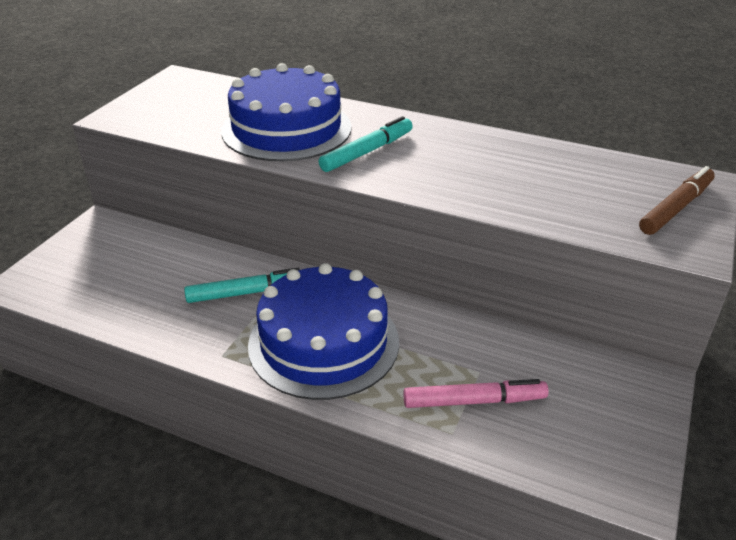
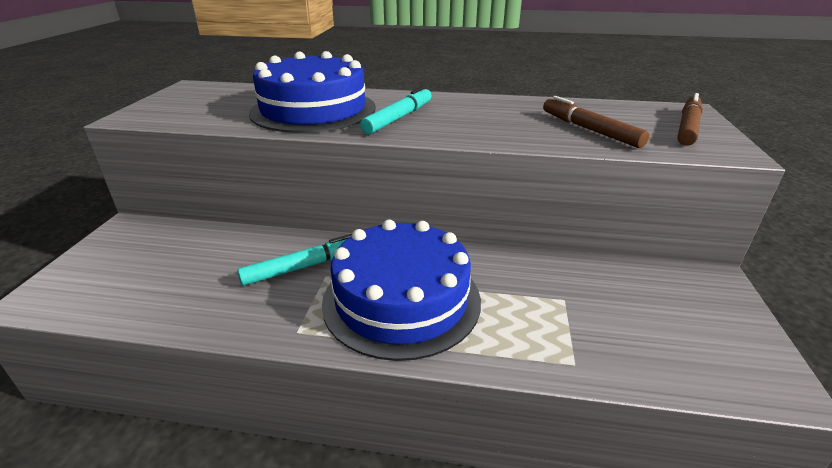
camera: 15 degrees left, 5 degrees down
(474, 401) = (576, 328): pink marker -> none
(559, 196) = (589, 130): none -> brown marker

